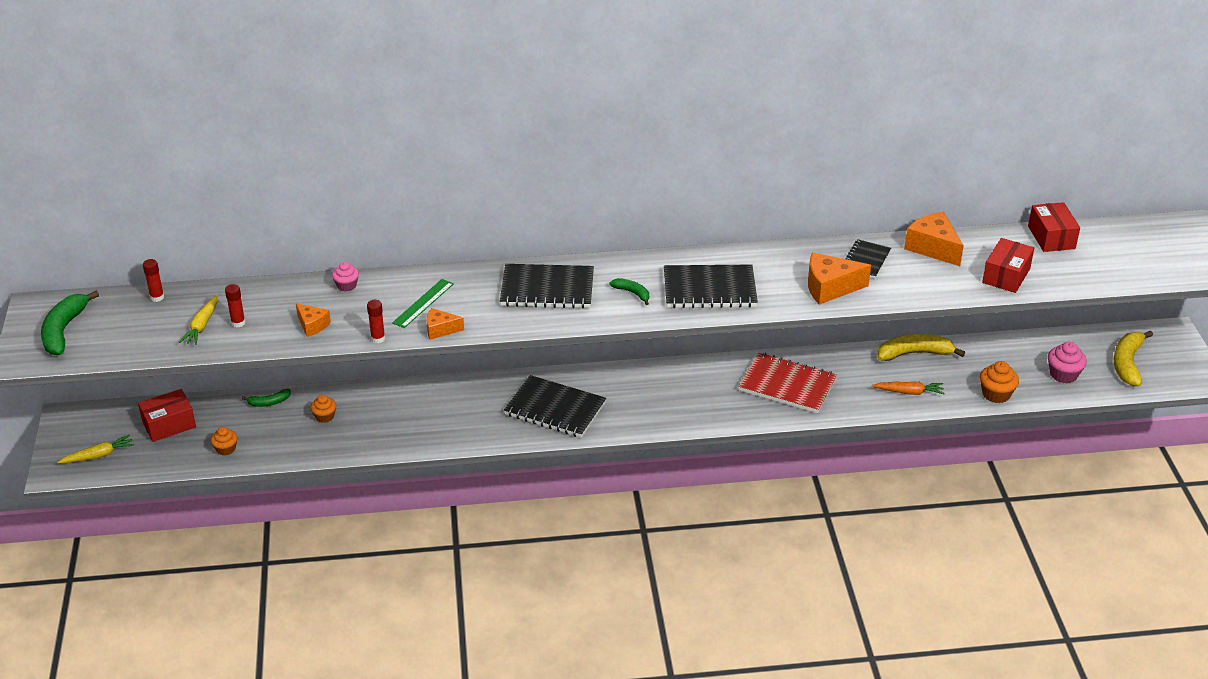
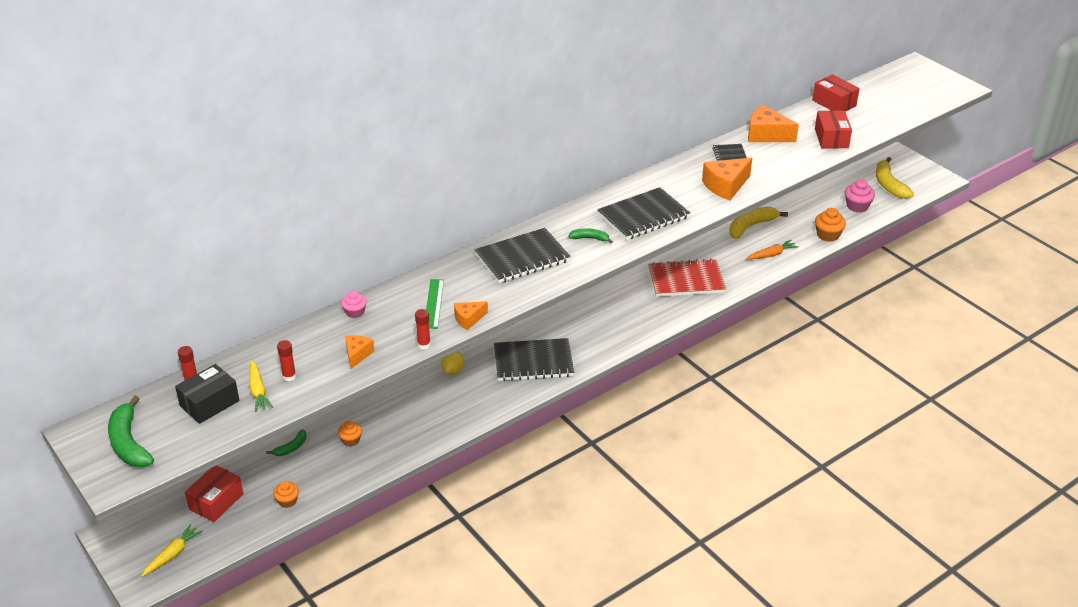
camera: 30 degrees left, 0 degrees up
(154, 321) = (209, 403): none -> black box
(312, 325) = (357, 354): orange cheese -> orange cheese turned 90 degrees counterclockwise
(472, 388) = (453, 370): none -> yellow lemon

